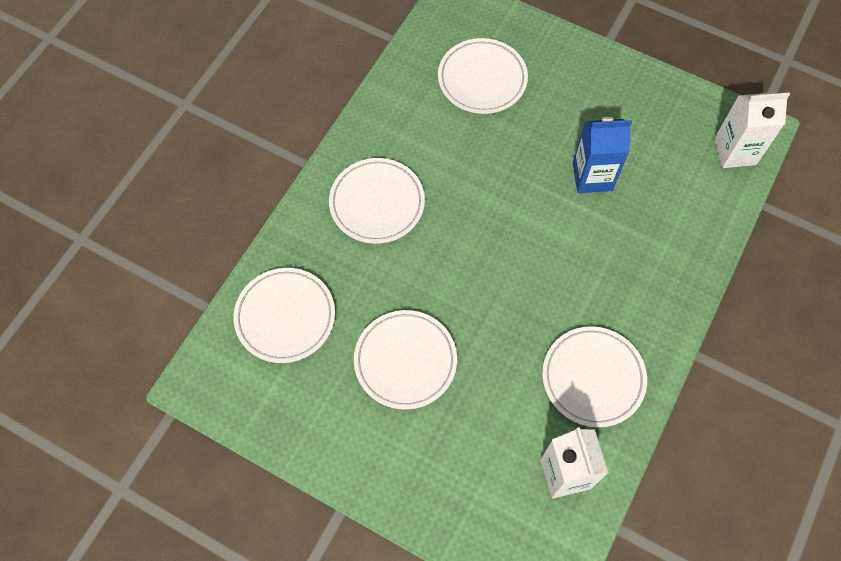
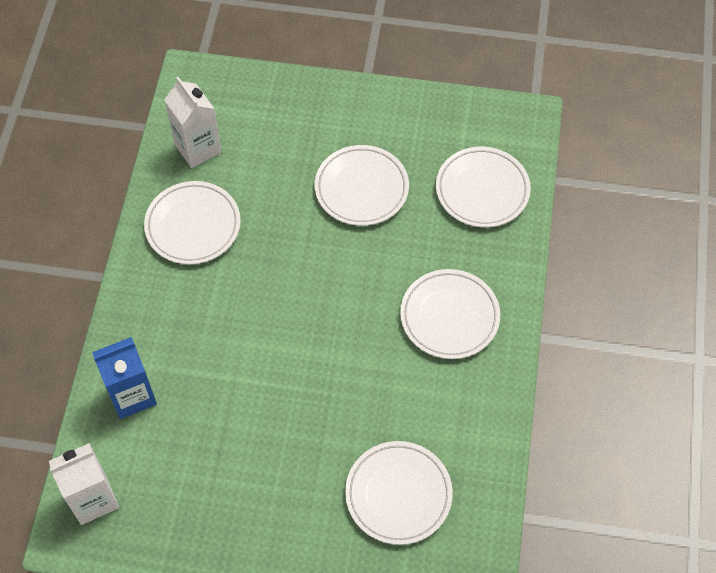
camera: 160 degrees right, 5 degrees down
(592, 176) = (242, 417): blue carton -> blue carton (132, 395)

